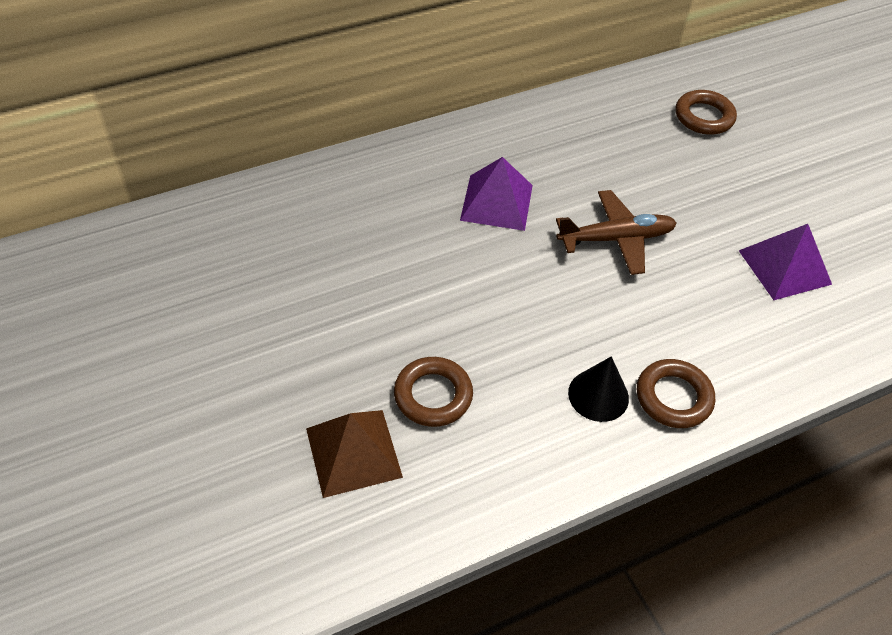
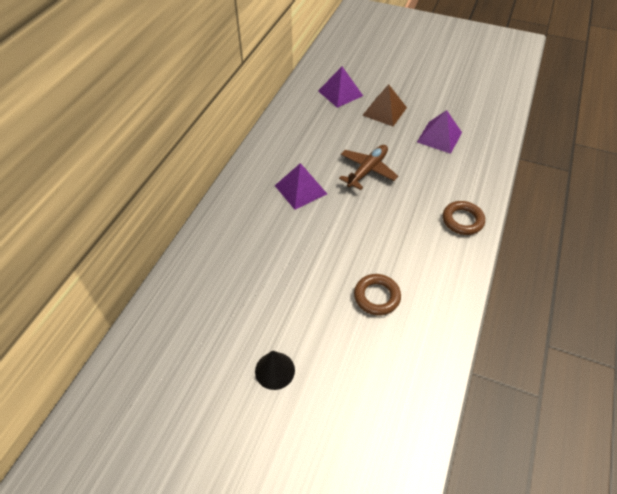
camera: 40 degrees left, 0 degrees up
(353, 452) = (375, 351): brown pyramid -> brown pyramid (384, 111)
(598, 395) = (437, 242): black cone -> black cone (275, 370)
(704, 117) = (340, 93): brown ring -> purple pyramid

